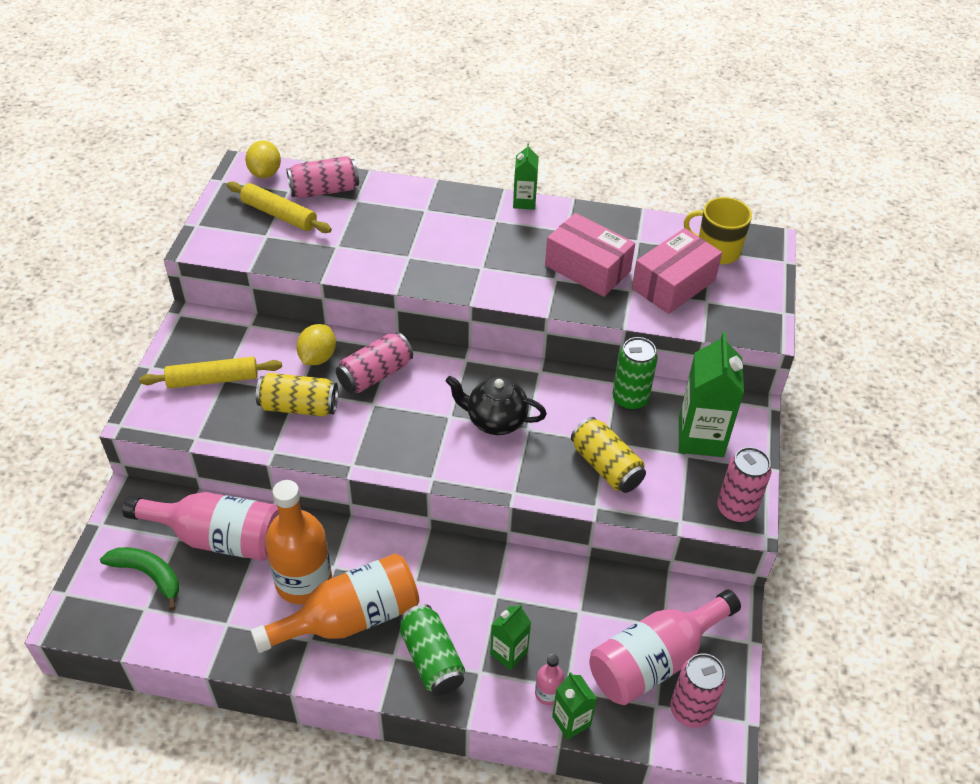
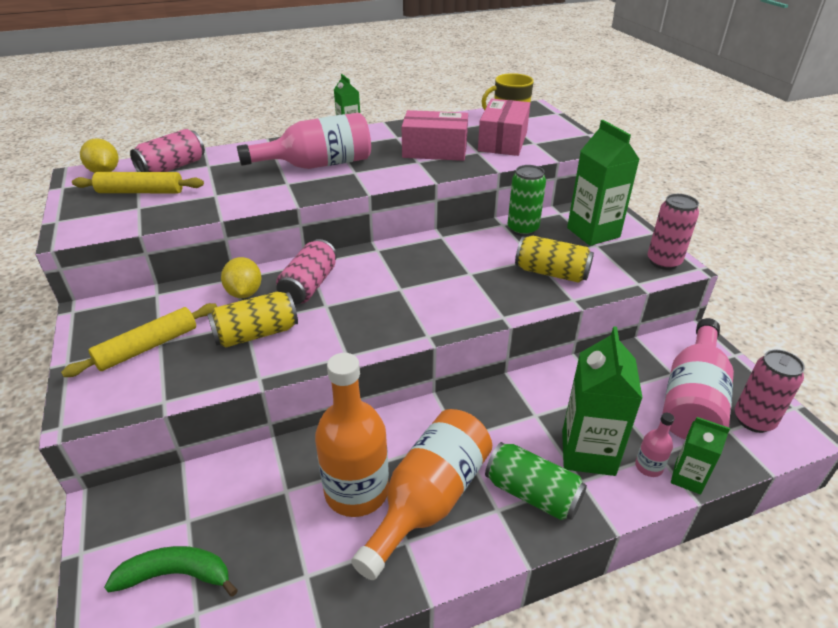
camera: 30 degrees left, 10 degrees down
(218, 537) = (235, 497): pink bottle -> pink bottle (318, 165)
(495, 420) = (439, 278): black teapot -> none
(509, 653) = (588, 452): green carton -> green carton, size x1.80

